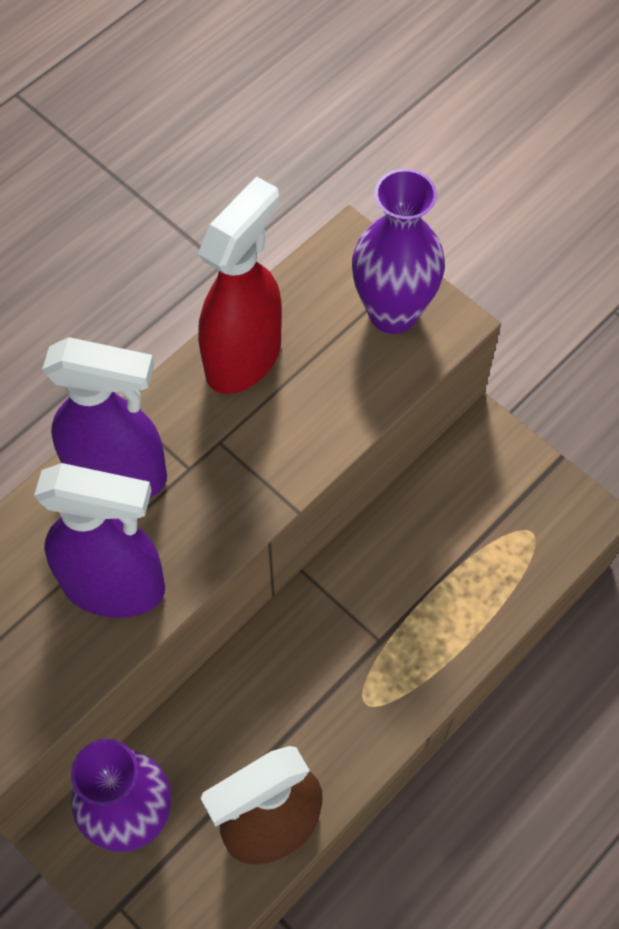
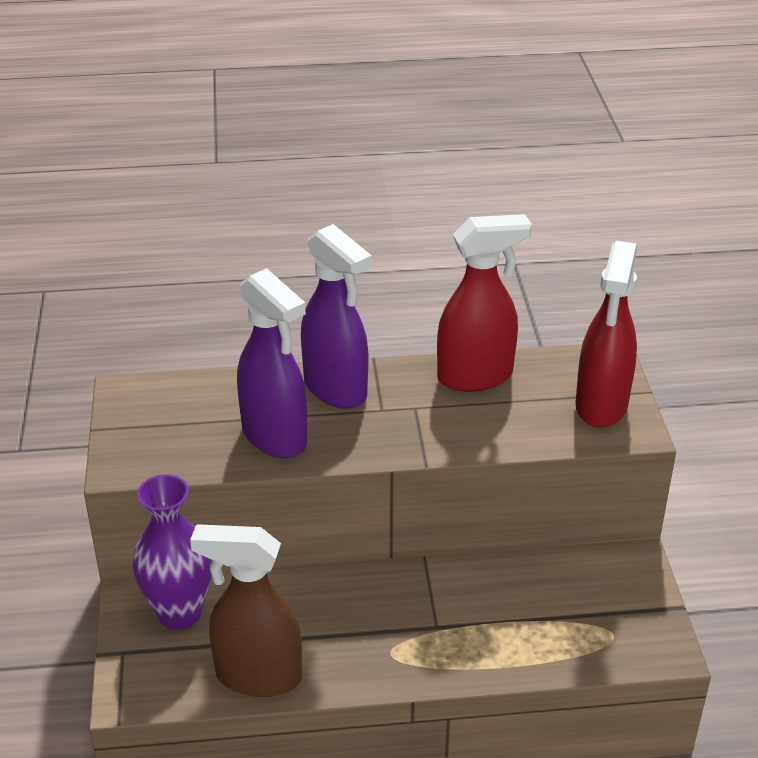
camera: 40 degrees right, 25 degrees down
(393, 313) = (601, 406): purple vase -> red spray bottle

